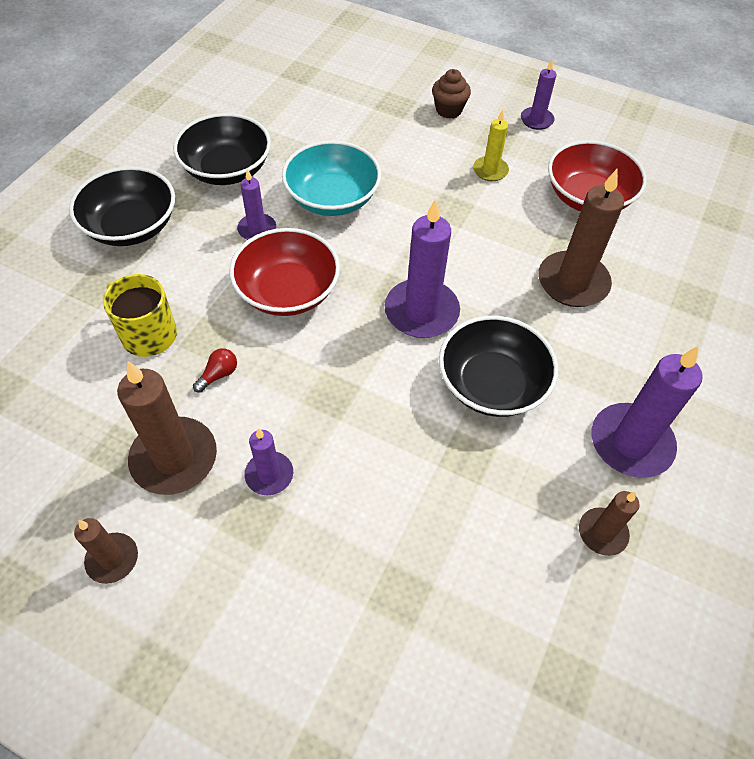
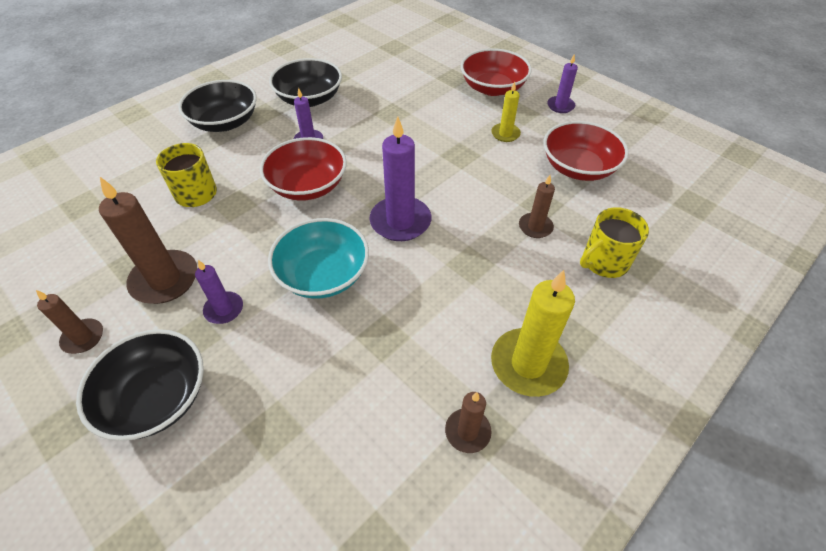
camera: 20 degrees right, 5 degrees down
(218, 375) = (228, 230): red light bulb -> none
(332, 198) = (374, 130): turquoise bowl -> turquoise bowl (323, 274)
(448, 110) = (493, 88): brown cupcake -> red bowl
(492, 384) = (430, 287): black bowl -> black bowl (157, 397)
(572, 282) = (535, 227): brown candle -> brown candle, size x0.55
(631, 443) = (528, 364): purple candle -> yellow candle
(659, 306) = (604, 262): none -> yellow mug

